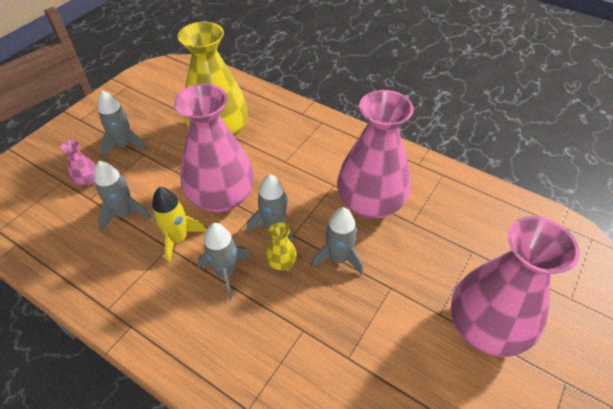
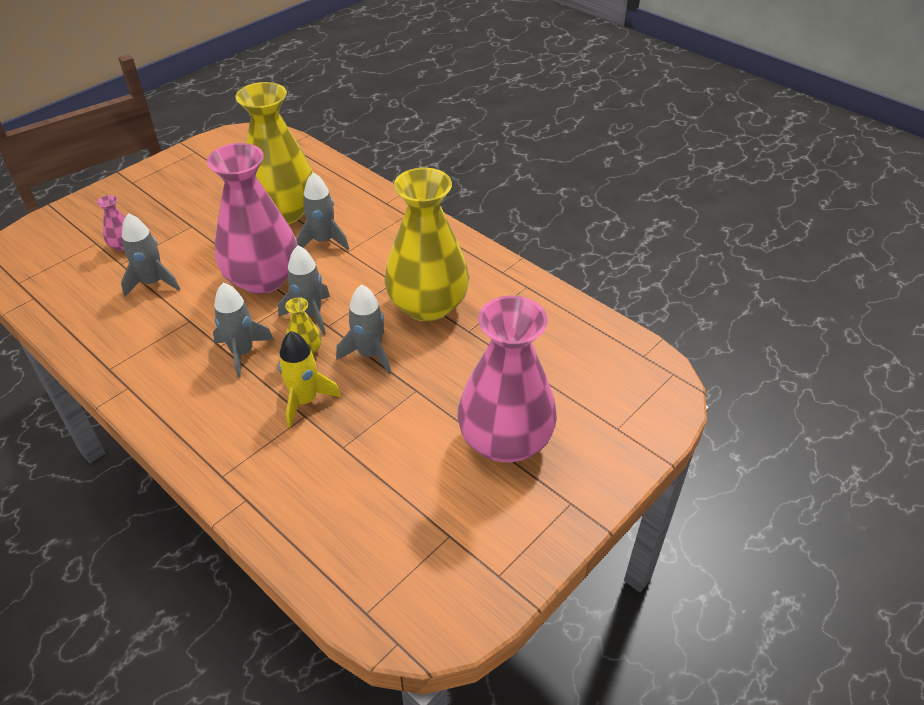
camera: 10 degrees right, 5 degrees down
(124, 145) = (173, 214): grey rocket -> grey rocket (323, 241)
(178, 239) = (202, 314): yellow rocket -> yellow rocket (305, 401)
(370, 203) = (427, 305): pink vase -> yellow vase

